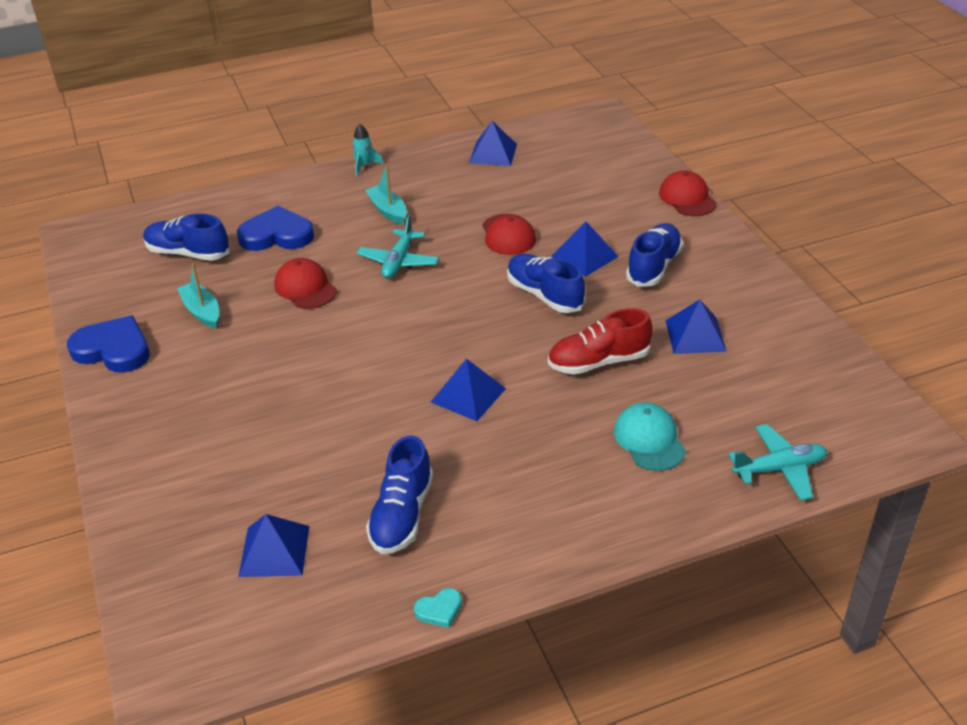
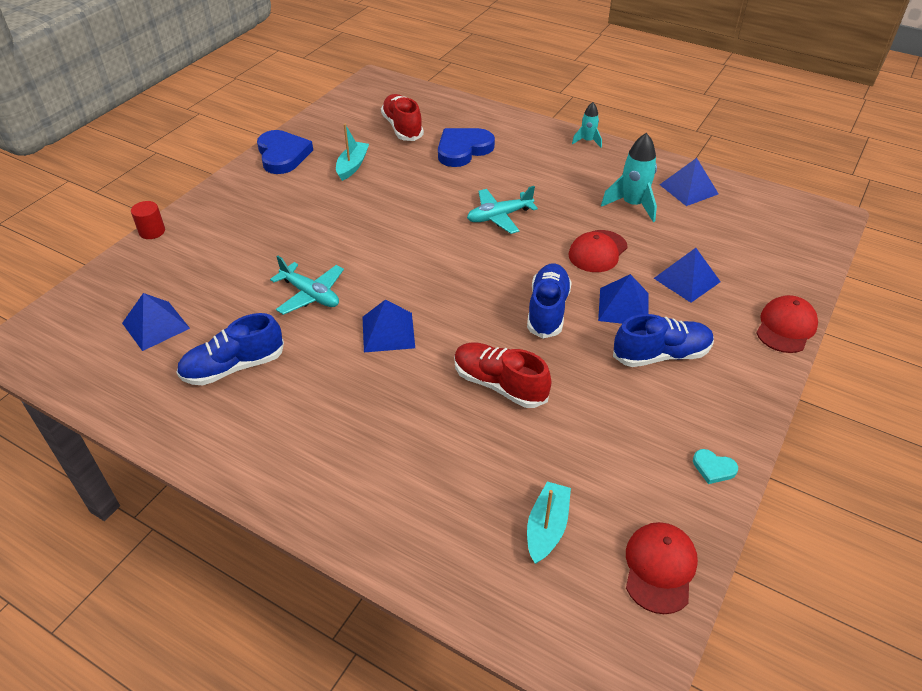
camera: 50 degrees right, 5 degrees up
(110, 499) = (152, 231): none -> red cylinder
(188, 253) = (402, 128): blue shoe -> red shoe
(277, 235) = (463, 150): blue heart -> blue heart turned 90 degrees counterclockwise
(305, 287) = (422, 192): red cap -> red cap (659, 568)
(388, 210) = (550, 180): turquoise boat -> turquoise boat (547, 527)
(439, 610) = (153, 439): turquoise heart -> turquoise heart (713, 468)
(476, 189) = (632, 205): none -> turquoise rocket
(649, 440) = (434, 467): turquoise cap -> none
(695, 335) = (599, 429): blue pyramid -> blue pyramid (686, 280)
(779, 469) = (477, 581): turquoise plane -> turquoise plane (310, 295)

